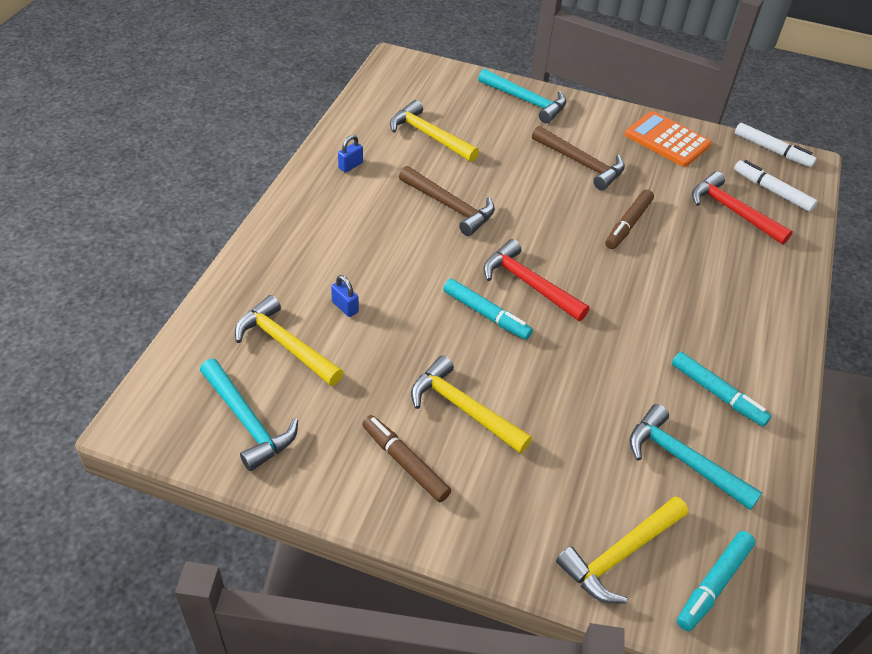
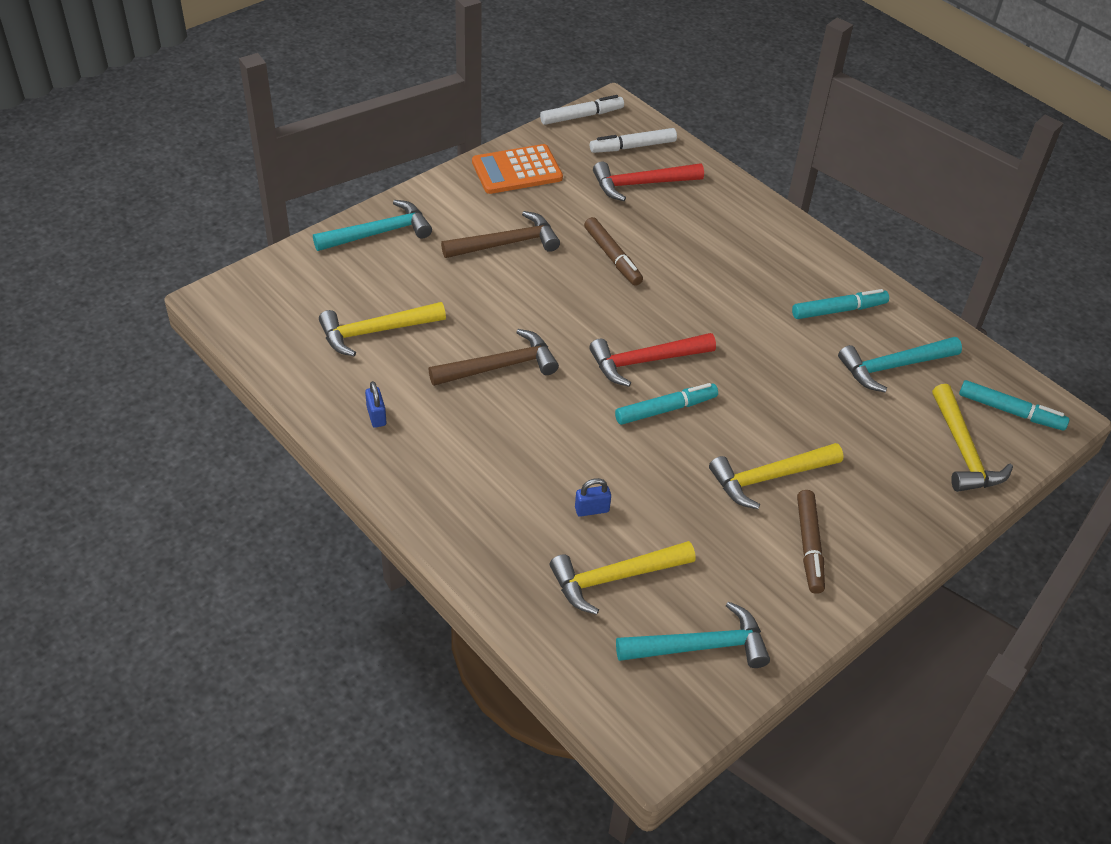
camera: 60 degrees left, 0 degrees up
(405, 463) = (809, 546): brown marker -> brown marker turned 75 degrees counterclockwise
(714, 584) = (1010, 411): turquoise marker -> turquoise marker turned 45 degrees counterclockwise

